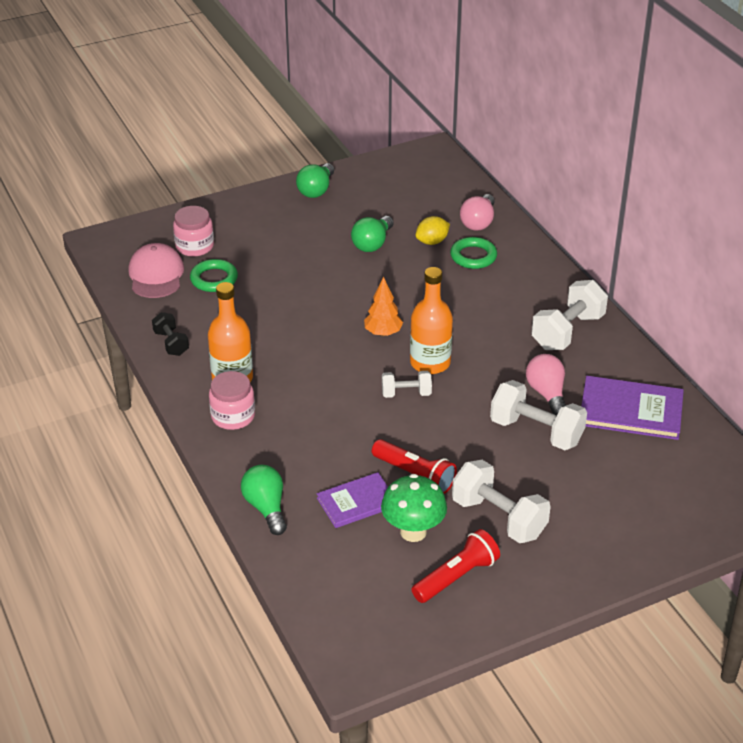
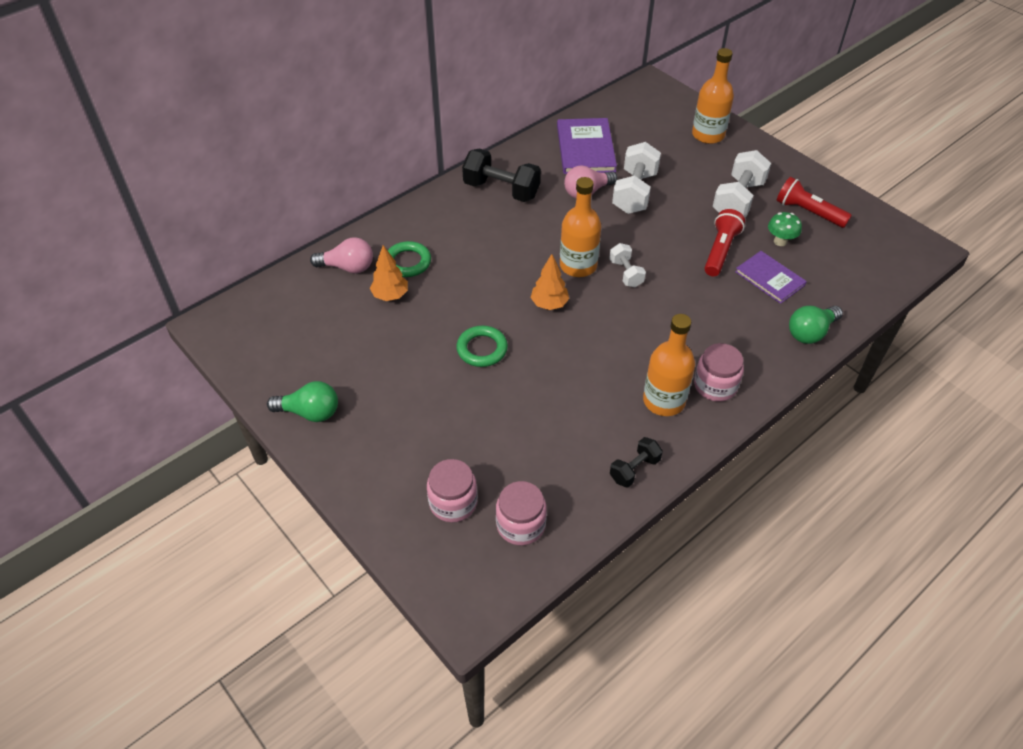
camera: 105 degrees left, 10 degrees up
(156, 275) = (520, 525): pink cap -> pink jar
(214, 279) = (510, 464): green ring -> green ring (482, 349)
(372, 243) = (405, 340): green light bulb -> none
(413, 532) = (780, 241): green mushroom -> green mushroom, size x0.63
(432, 242) = (390, 295): yellow lemon -> orange tree
(567, 332) = (501, 190): white dumbbell -> black dumbbell
(638, 530) = (708, 135): none -> orange bottle

